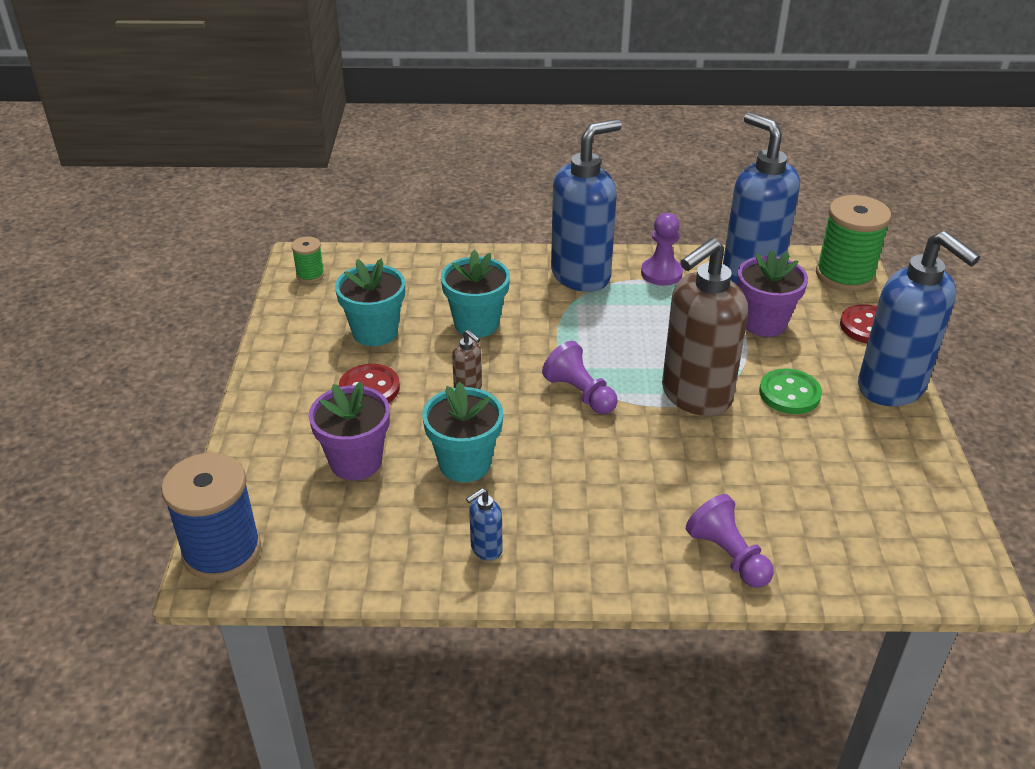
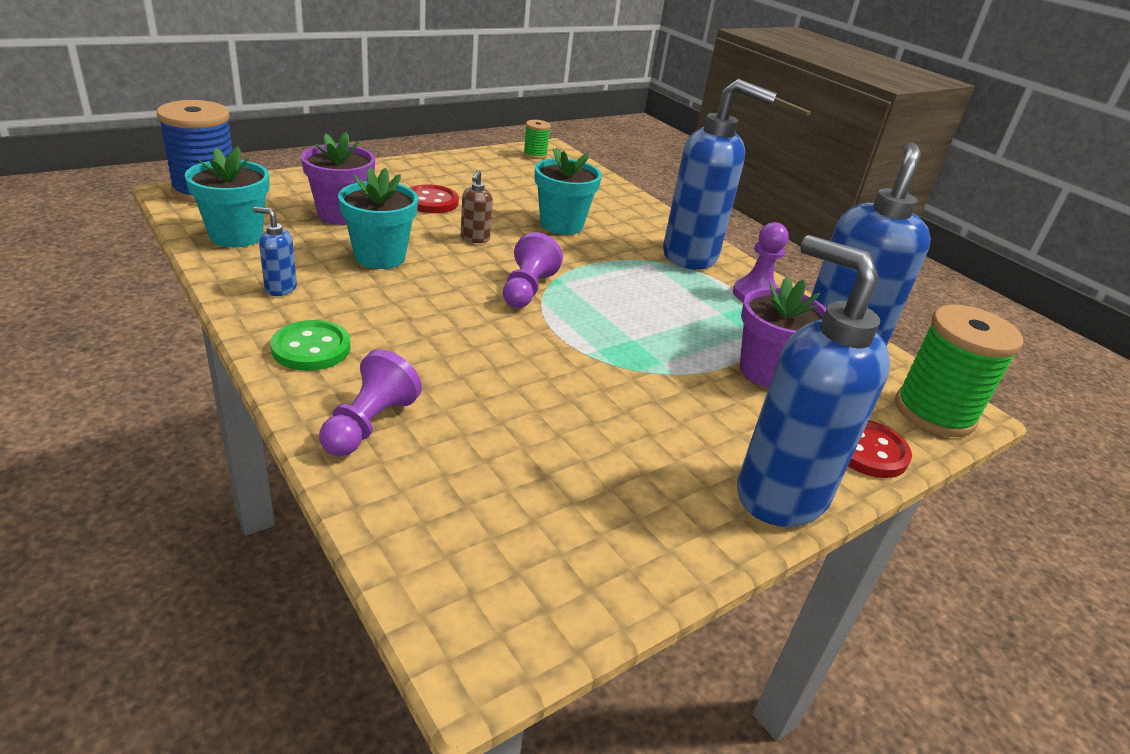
camera: 50 degrees right, 5 degrees down
(375, 332) = (500, 189): turquoise flower pot -> turquoise flower pot (236, 236)
(695, 396) = (596, 352): brown soap dispenser -> none
(789, 393) = (672, 413): green button -> green button (311, 348)
(892, 388) = (780, 494): blue soap dispenser -> blue soap dispenser turned 120 degrees clockwise

